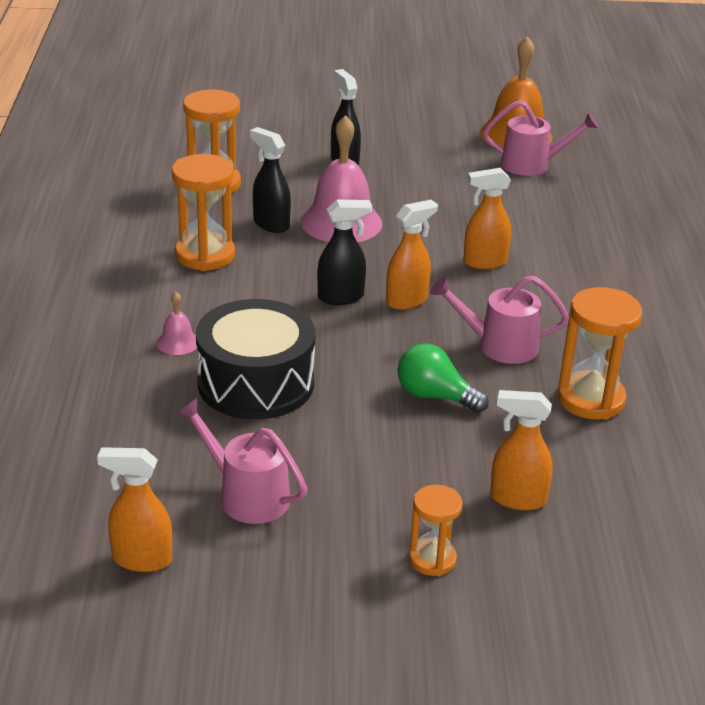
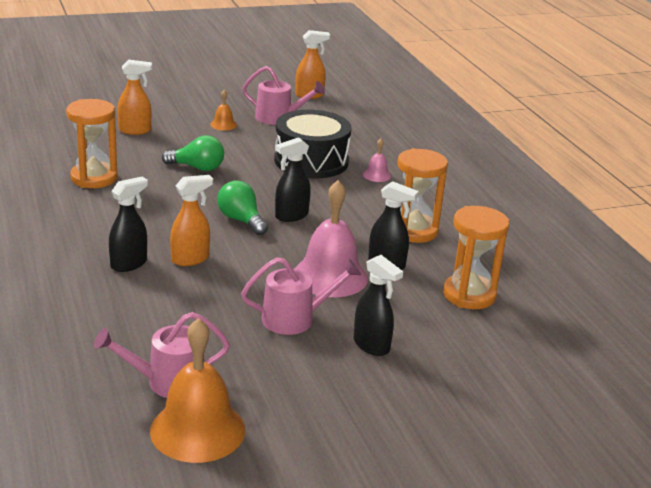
camera: 160 degrees right, 5 degrees down
(356, 492) = (223, 125): none -> orange bell
(407, 301) = (241, 220): orange spray bottle -> green light bulb
(432, 559) = (174, 107): orange hourglass -> none
(499, 345) = (163, 200): pink watering can -> pink watering can (295, 319)
(553, 267) = (129, 264): none -> black spray bottle

